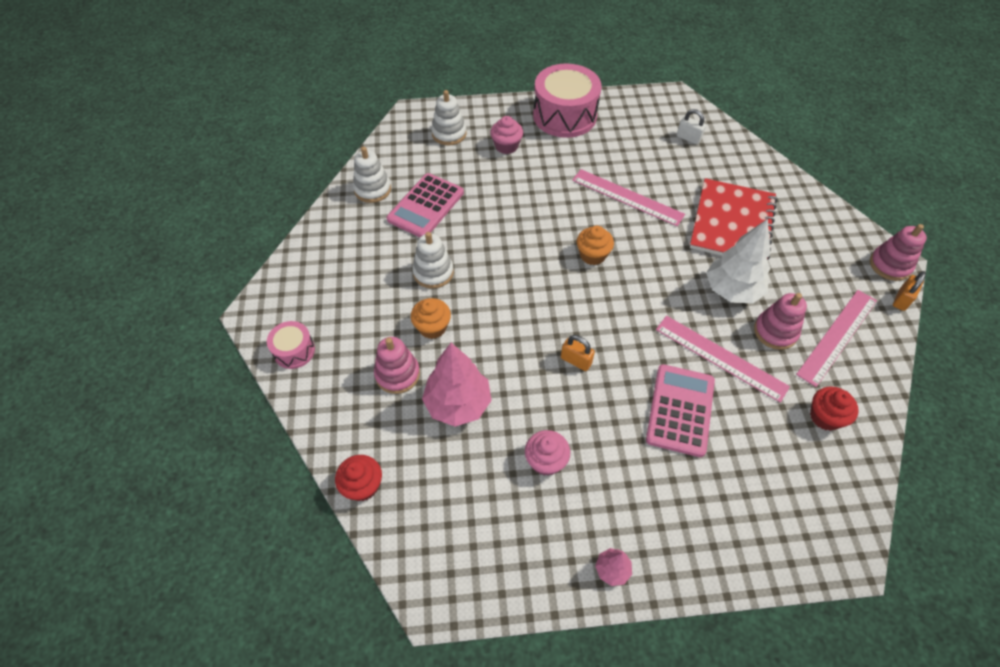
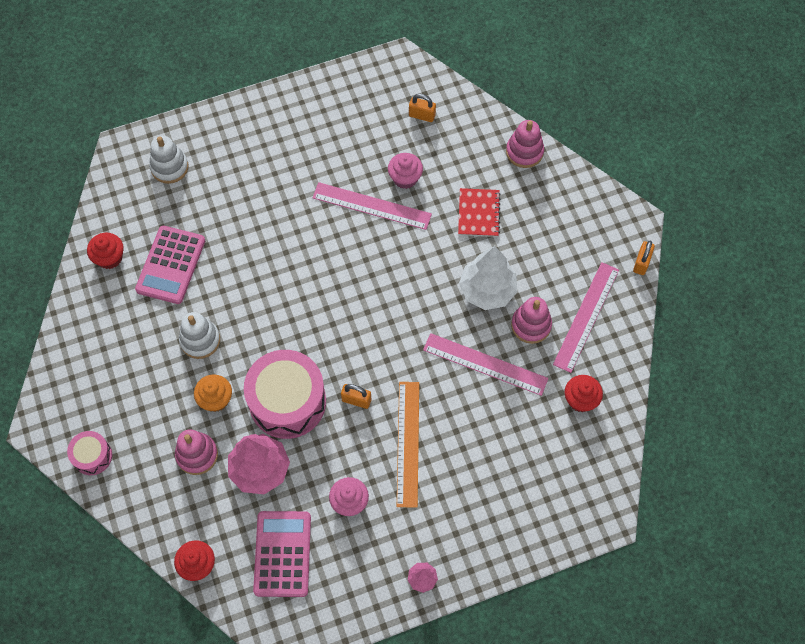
camera: 15 degrees left, 10 degrees up
(372, 189) = (109, 258): white stacking toy -> red cupcake
(506, 146) = (235, 169): pink cupcake -> pink cupcake (405, 178)
(564, 116) = (287, 114): pink drum -> pink drum (287, 401)
(592, 255) = (350, 283): orange cupcake -> none
(623, 416) = (408, 443): none -> orange ruler
(680, 410) = (456, 425): pink calculator -> pink calculator (282, 554)
(688, 138) = (422, 115): white padlock -> orange padlock
(732, 223) = (478, 213): red notebook -> red notebook, size x0.55
(890, 265) = (629, 227): pink stacking toy -> pink stacking toy (524, 152)

